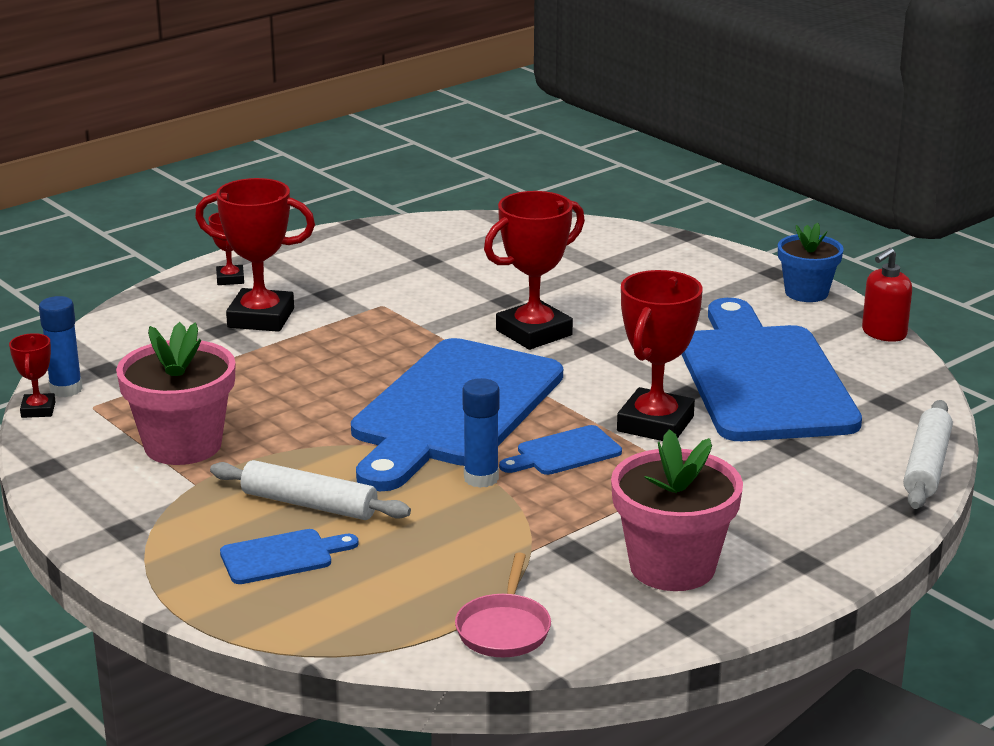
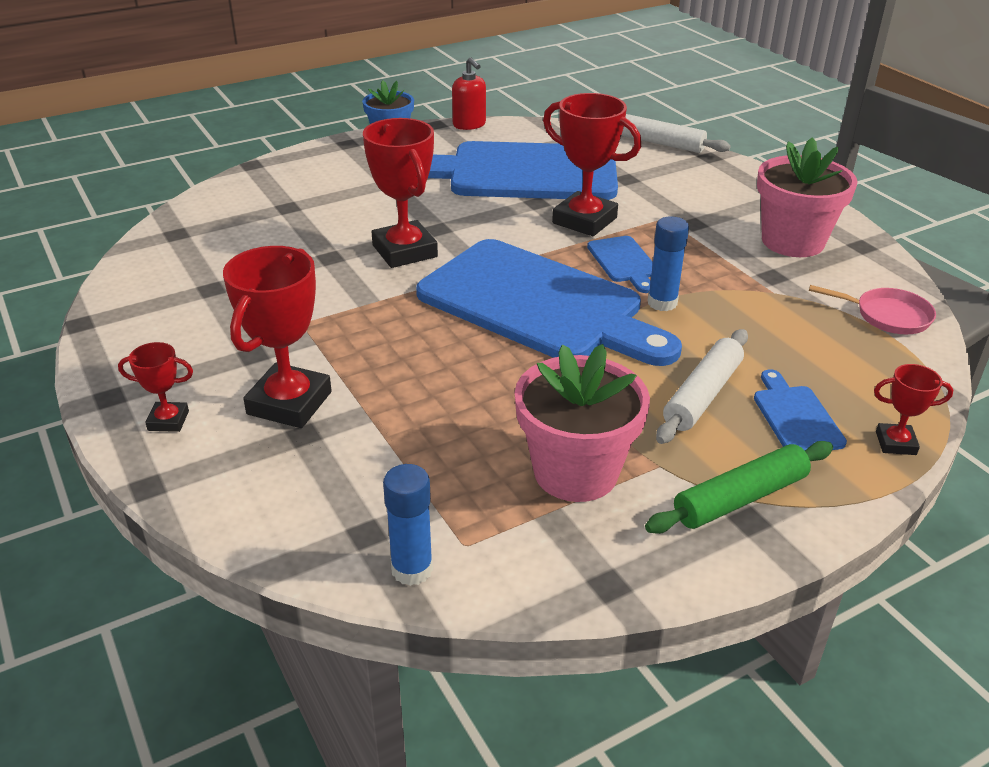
camera: 80 degrees left, 10 degrees up
(38, 410) = (460, 596): red trophy -> red trophy (895, 443)
(153, 524) = (740, 498): none -> green rolling pin

